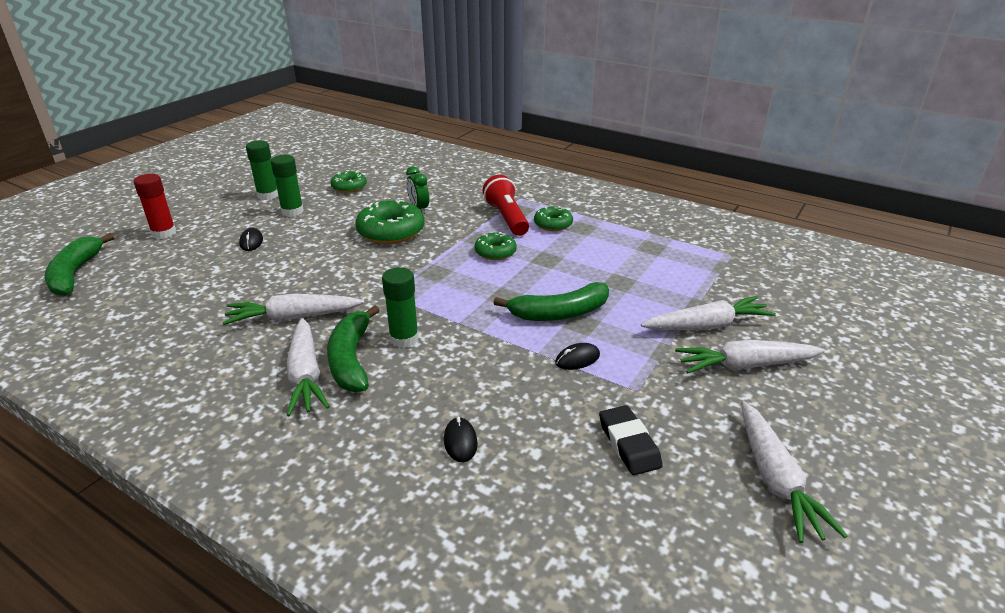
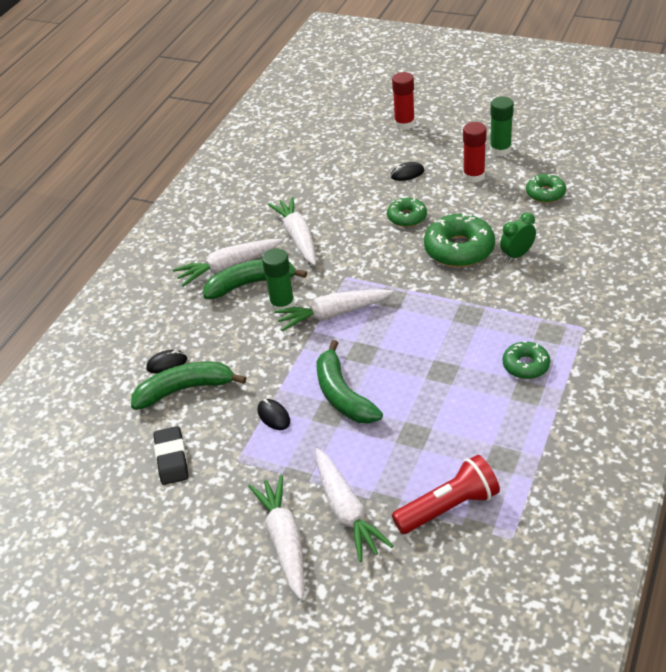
camera: 85 degrees right, 10 degrees up
(75, 274) = (330, 112): green banana -> green banana (185, 389)
(292, 211) = (474, 176): green glue stick -> red glue stick
(495, 252) = (444, 330): green donut -> green donut (407, 217)
(506, 218) = (524, 325): red flashlight -> red flashlight (448, 507)
(628, 444) = (171, 458): black eraser -> black eraser turned 75 degrees counterclockwise
(775, 479) = (139, 553): white carrot -> white carrot (333, 314)

